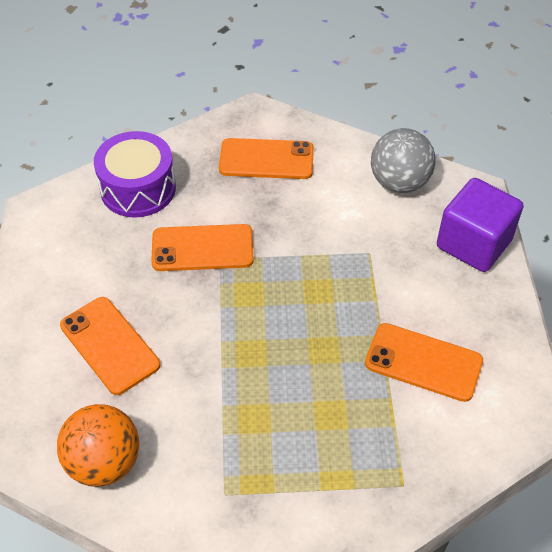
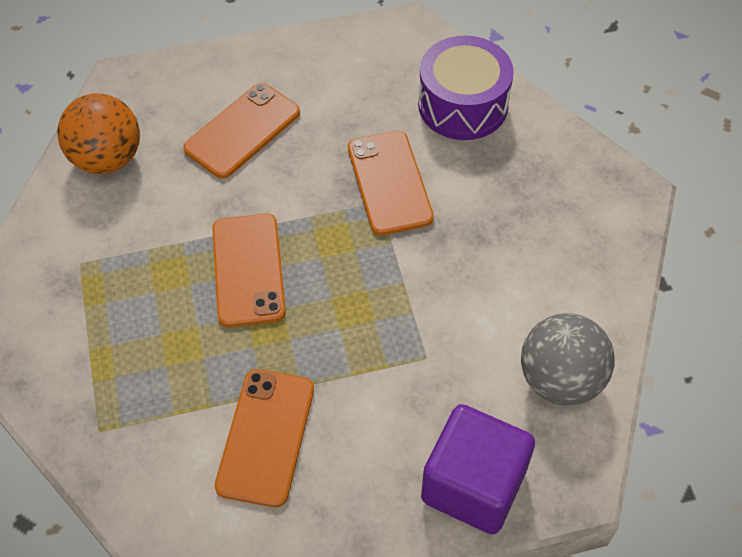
camera: 80 degrees right, 5 degrees up
(266, 159) = (551, 220): orange phone -> orange phone (248, 270)

